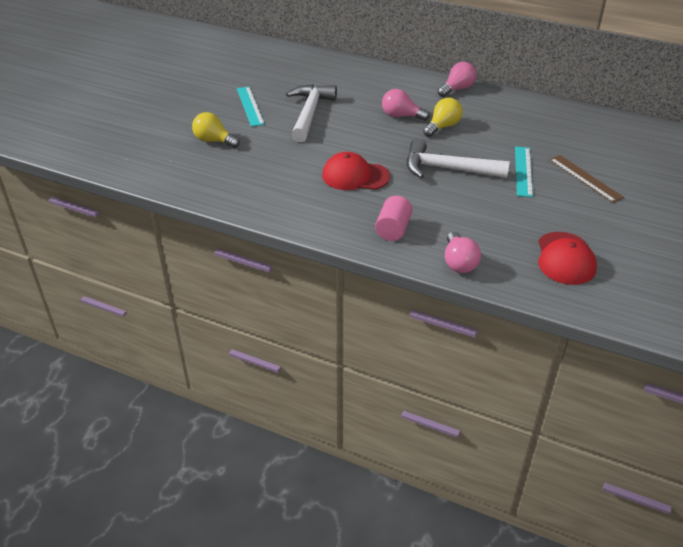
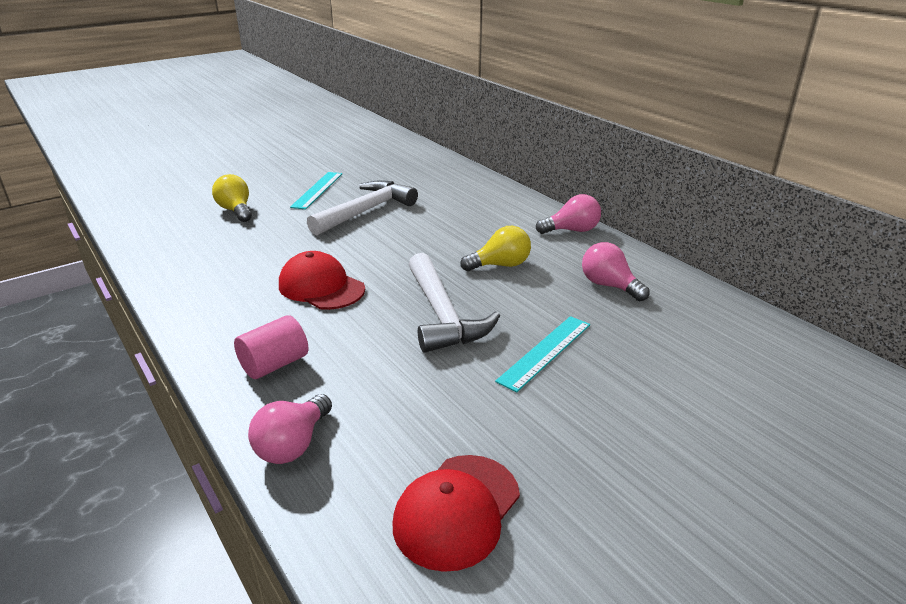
camera: 30 degrees right, 10 degrees down
(401, 116) = (464, 240): pink light bulb -> pink light bulb (609, 286)
(447, 169) = (442, 315): white hammer -> white hammer turned 150 degrees counterclockwise
(585, 178) = (633, 395): brown ruler -> none

